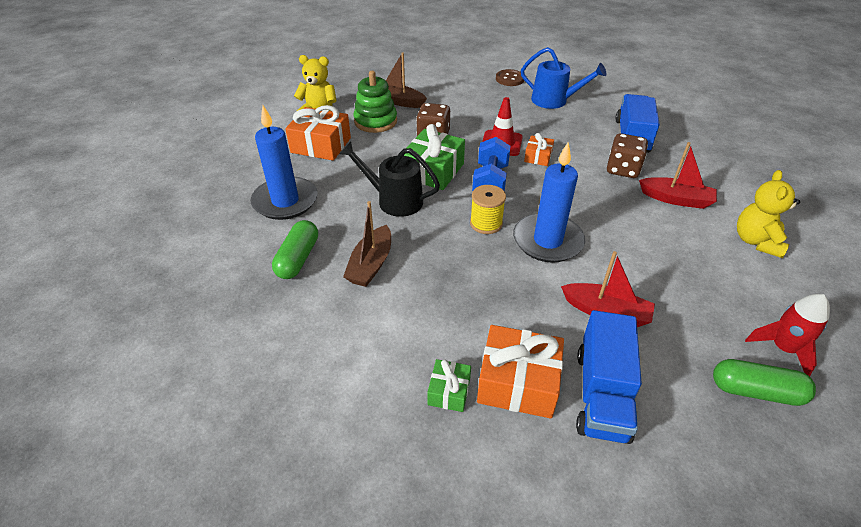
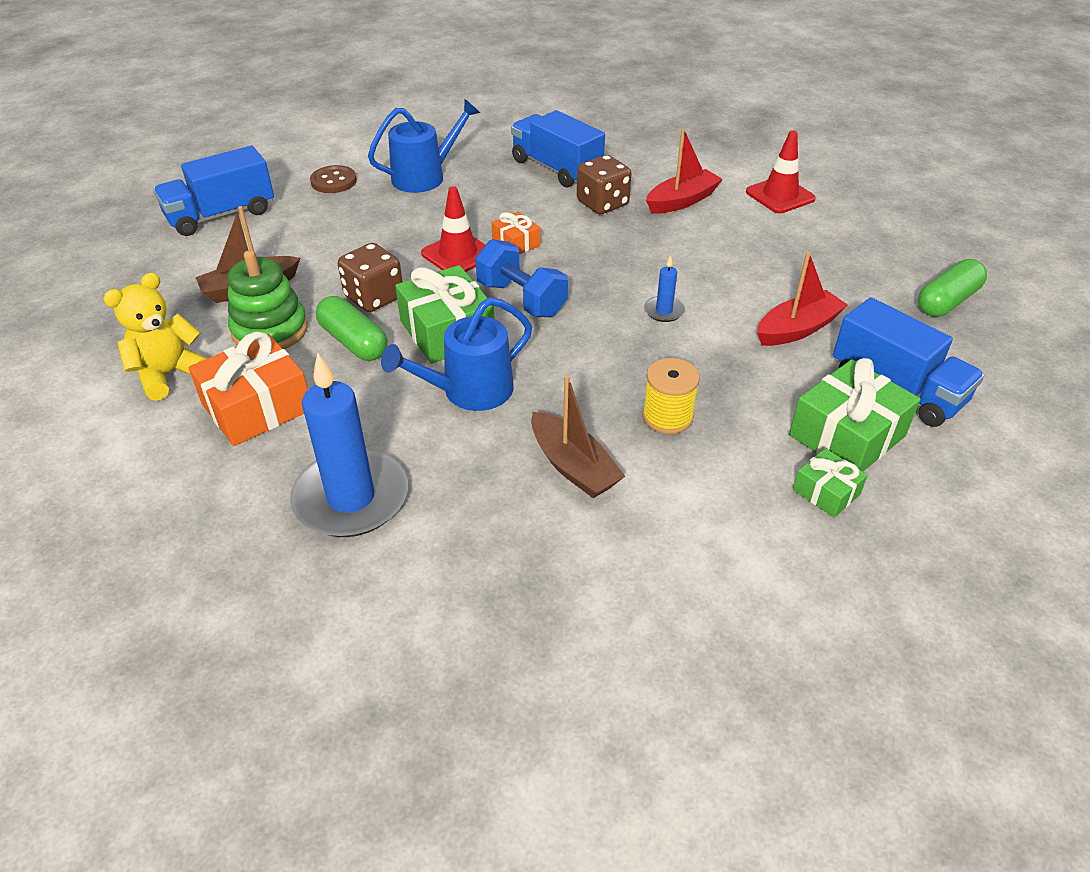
camera: 55 degrees left, 0 degrees up
(298, 258) = (494, 533): green capsule -> green capsule (353, 342)
(394, 200) = (469, 391): black watering can -> blue watering can
(441, 67) = (221, 215): none -> blue truck
(486, 223) = (592, 339): yellow spool -> yellow spool (667, 417)
(518, 382) = (846, 435): orange gift -> green gift
(547, 241) = (664, 311): blue candle -> blue candle, size x0.44
(756, 241) = (780, 195): yellow teddy bear -> red traffic cone
(782, 348) = (912, 260): red rocket -> none

